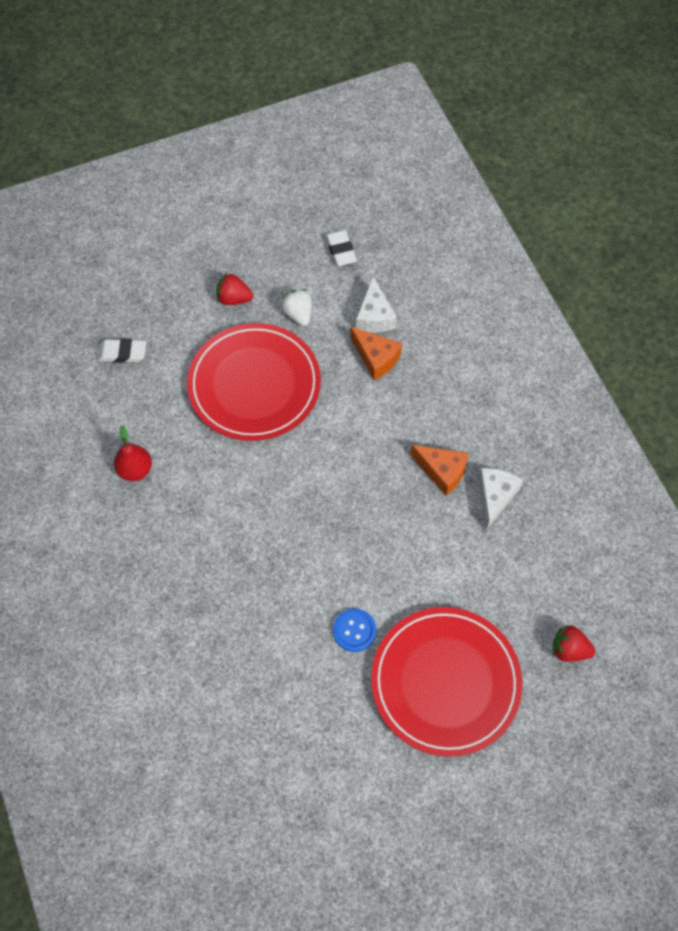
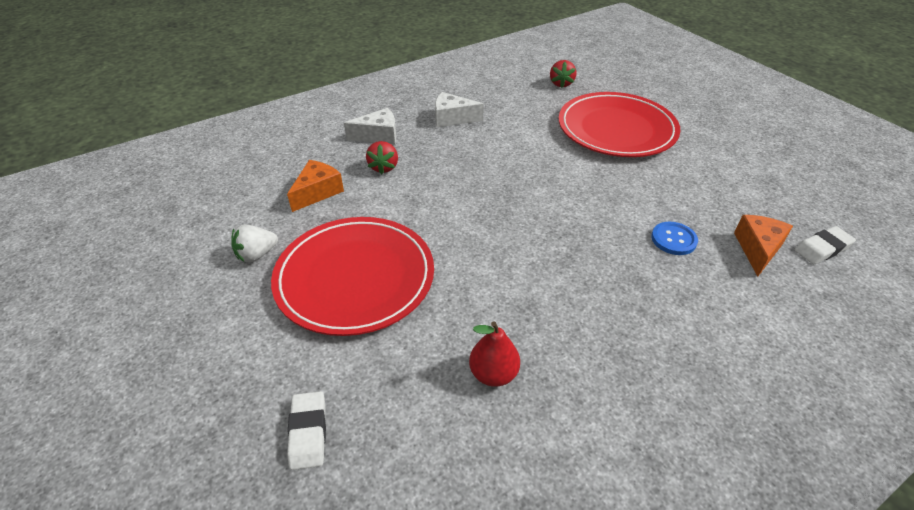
camera: 100 degrees left, 20 degrees down
(234, 299) = (225, 317): red strawberry -> red strawberry (384, 167)
(341, 250) = (169, 232): white eraser -> white eraser (822, 249)
(354, 630) = (602, 176): blue button -> blue button (673, 239)
(374, 316) = (265, 198): white cheese -> white cheese (378, 136)
(442, 471) = (435, 144): orange cheese -> orange cheese (758, 249)

